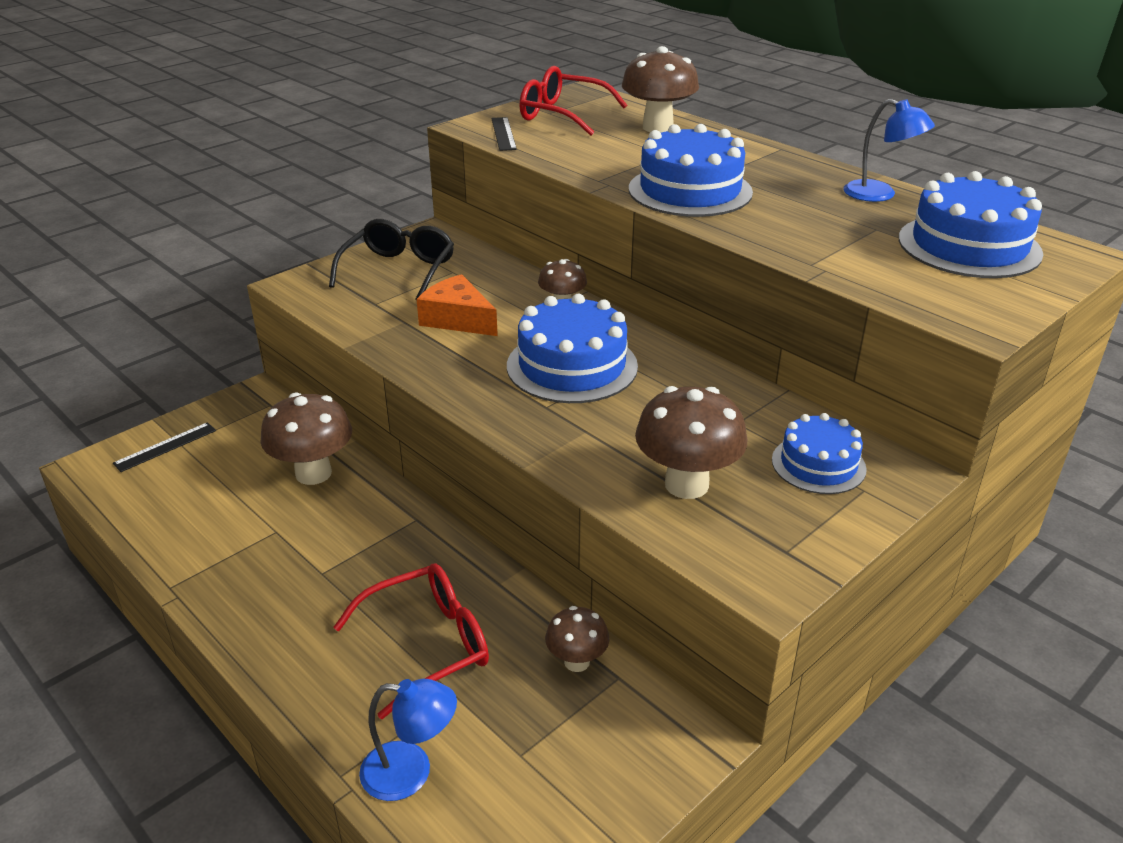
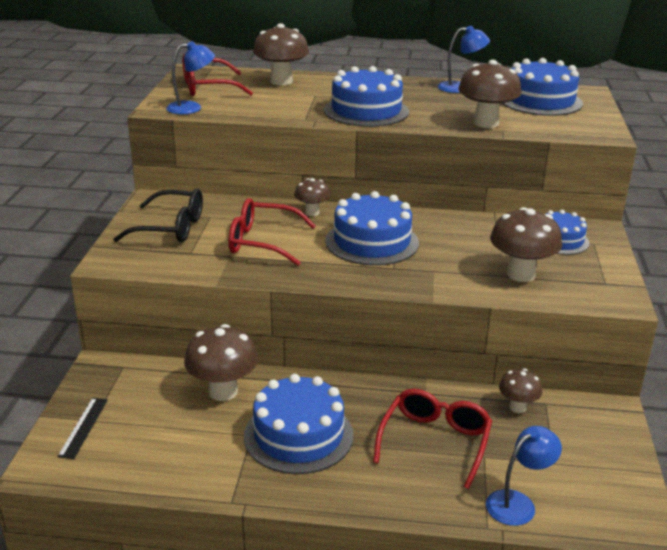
camera: 40 degrees left, 5 degrees down
(313, 556) = (298, 435): none -> blue cake
(399, 270) = (171, 228): black glasses -> black glasses turned 120 degrees clockwise
(457, 319) = (262, 242): orange cheese -> red glasses
(503, 134) = (191, 108): black ruler -> blue lamp
(821, 252) = (486, 123): none -> brown mushroom

